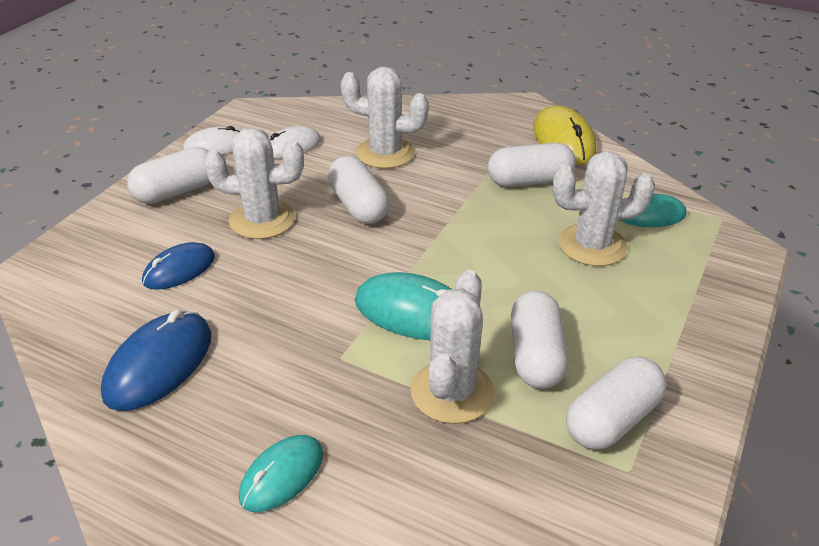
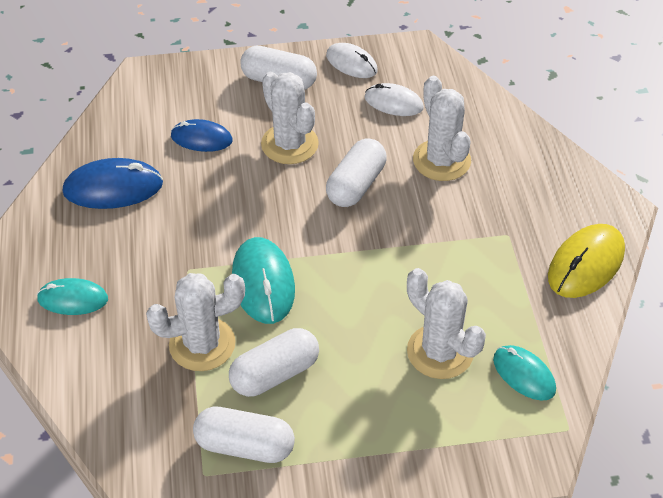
camera: 55 degrees right, 10 degrees up
(529, 181) = (494, 270): white capsule -> none

